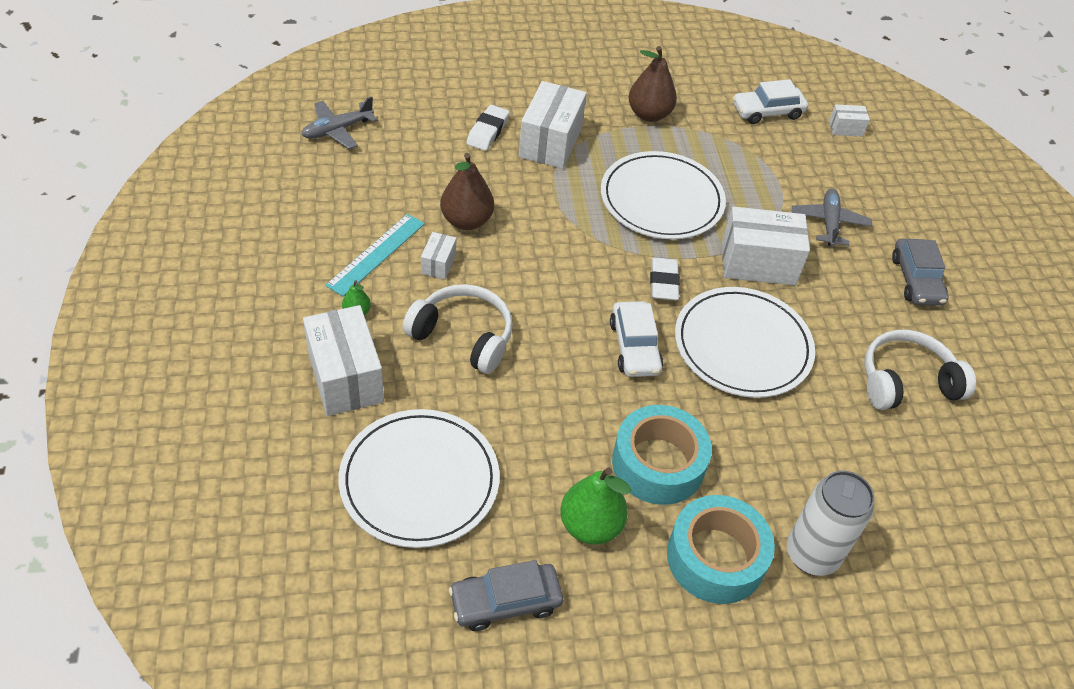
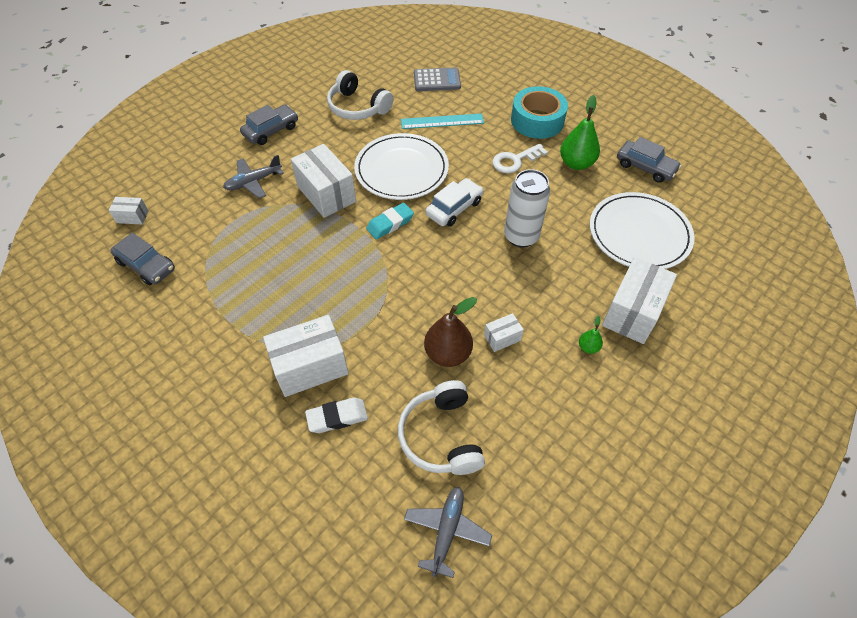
camera: 125 degrees left, 5 degrees up
(337, 130) = (447, 531): grey plane -> grey plane turned 90 degrees counterclockwise
(376, 254) = (535, 379): turquoise ruler -> turquoise ruler (442, 121)
(463, 336) = (538, 283): white headphones -> white headphones (441, 436)
(649, 114) = (214, 330): brown pear -> none
(658, 464) = (515, 160): turquoise tape -> white key
(661, 199) = (312, 266): white plate -> none
(663, 283) = (390, 224): white eraser -> turquoise eraser
(767, 111) = (146, 265): white car -> grey car
(811, 554) = (497, 96): white can -> white can (521, 236)
(845, 129) = (132, 217): white box -> white box turned 45 degrees counterclockwise
(910, 510) = (437, 80): none -> grey calculator

